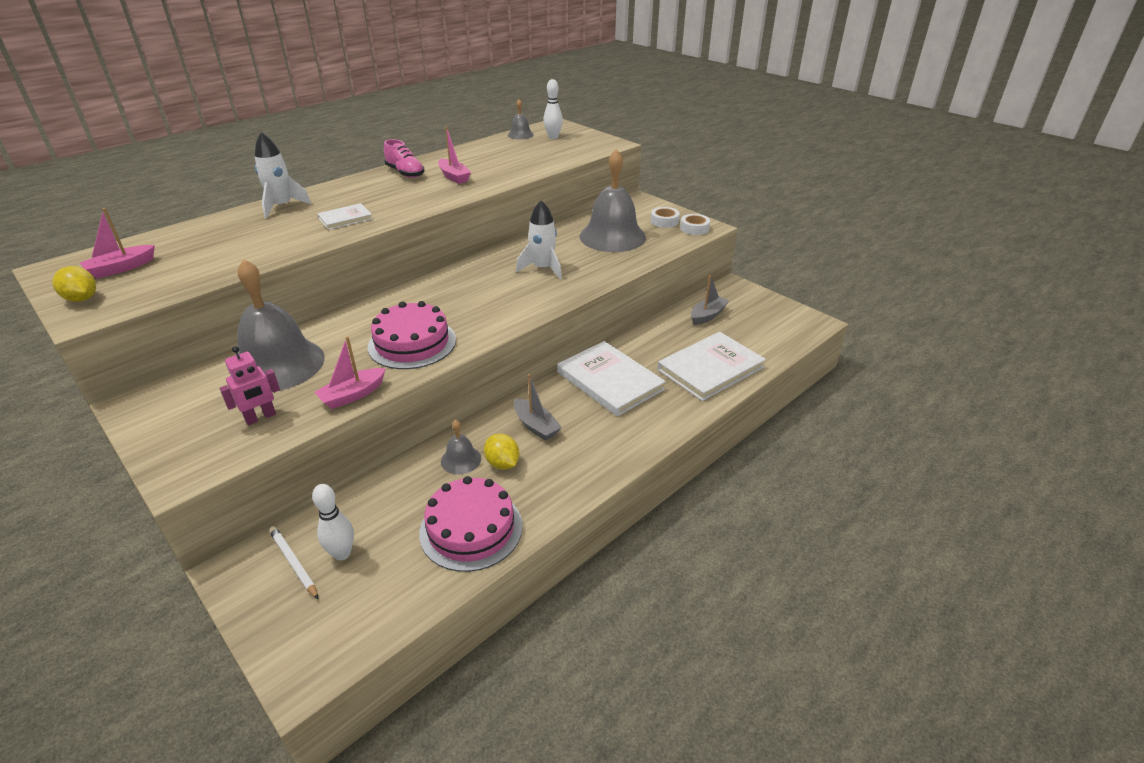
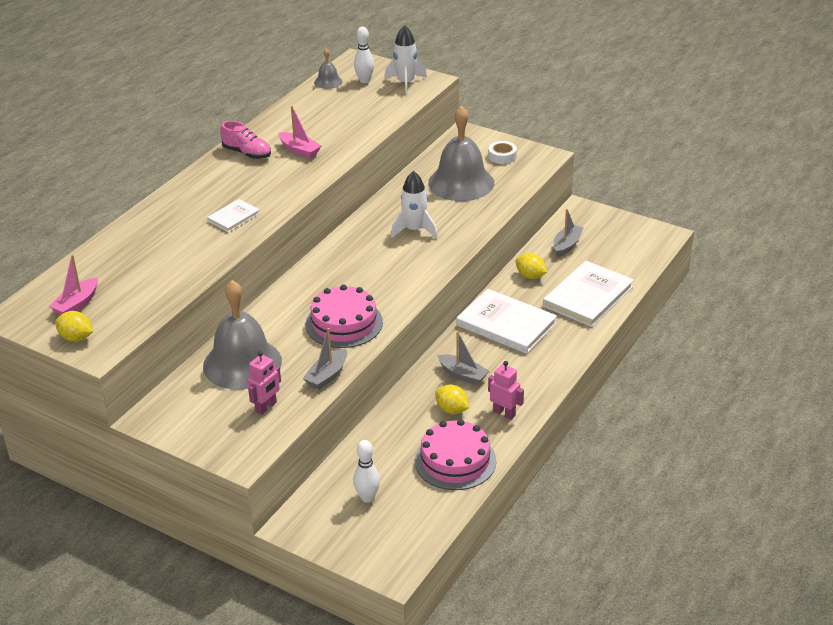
camera: 15 degrees left, 0 degrees up
(282, 207) = (159, 214): white rocket -> white rocket (406, 83)
(293, 563) = (334, 511): white pencil -> none
(352, 395) = (327, 375): pink boat -> grey boat
(461, 460) = (416, 414): grey bell -> none
(559, 481) = (504, 413): none -> pink robot
(657, 338) = (530, 276): none -> yellow lemon
(694, 228) = (534, 160): white tape -> none

